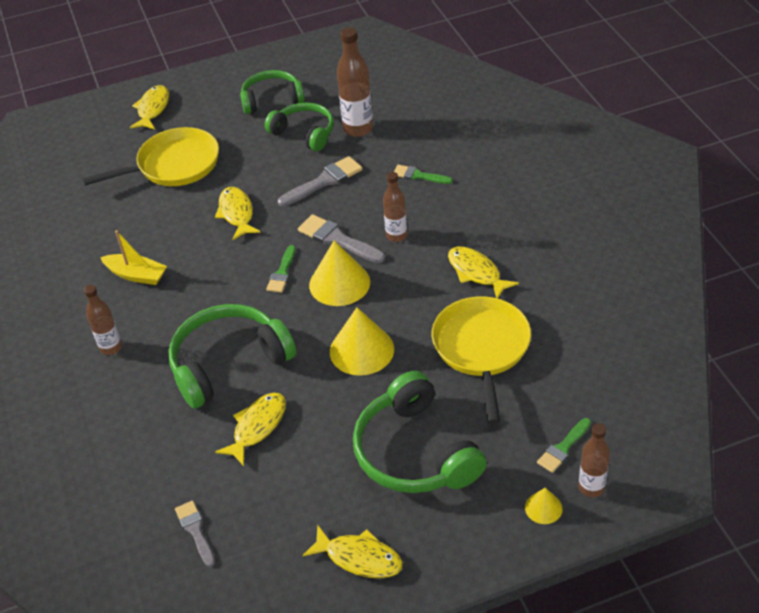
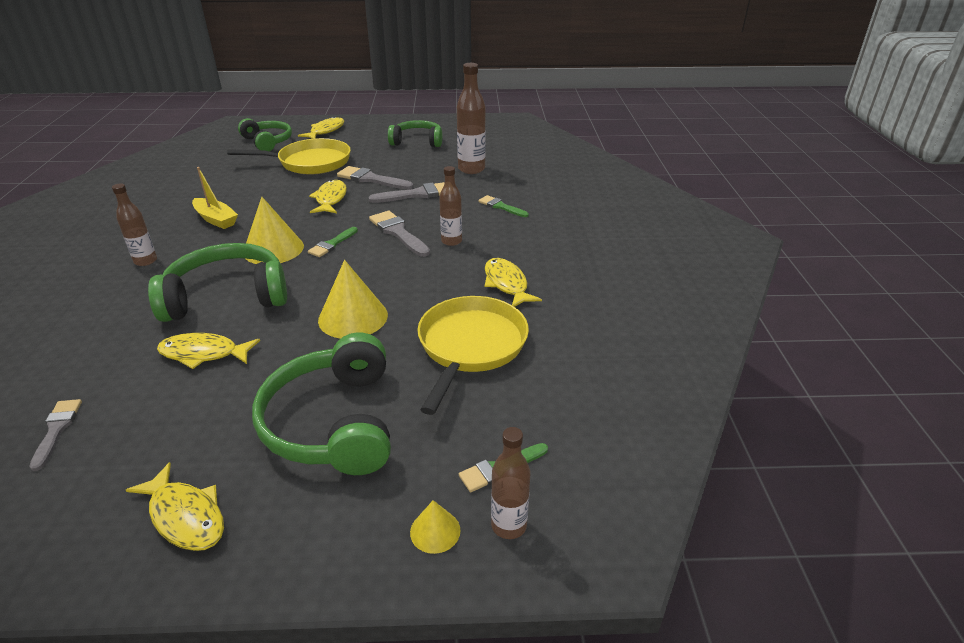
camera: 15 degrees right, 10 degrees down
(257, 427) = (203, 353): yellow fish -> yellow fish turned 135 degrees counterclockwise
(260, 173) = (371, 179): none -> grey brush
(304, 133) = (426, 164): green headphones -> green headphones (268, 142)
(339, 283) = (374, 263): yellow cone -> yellow cone (273, 249)

